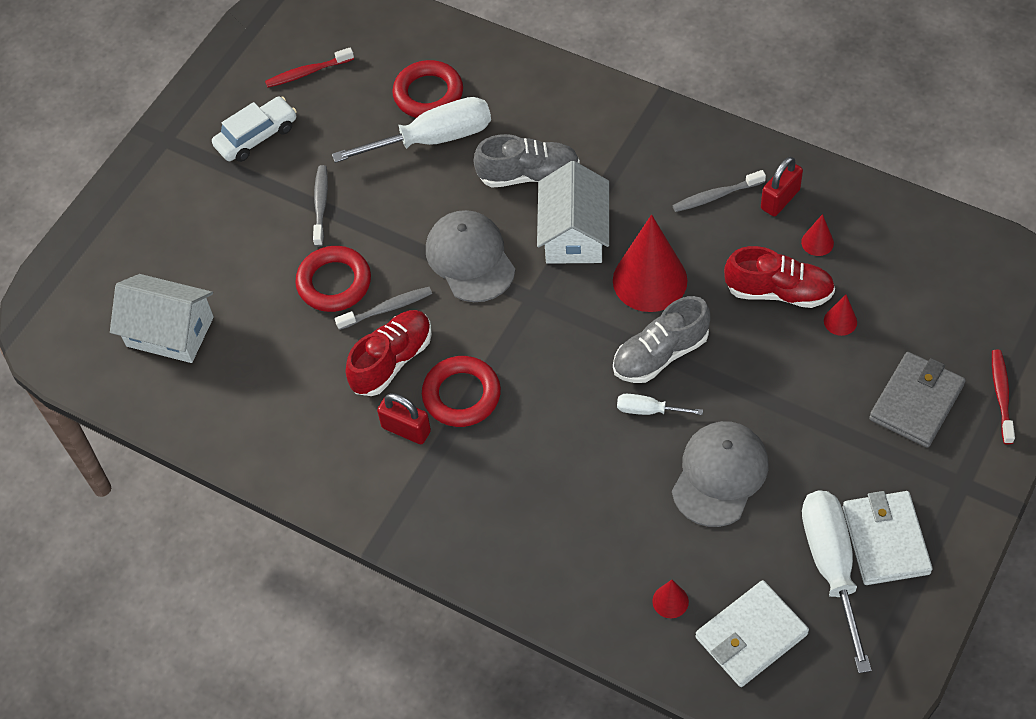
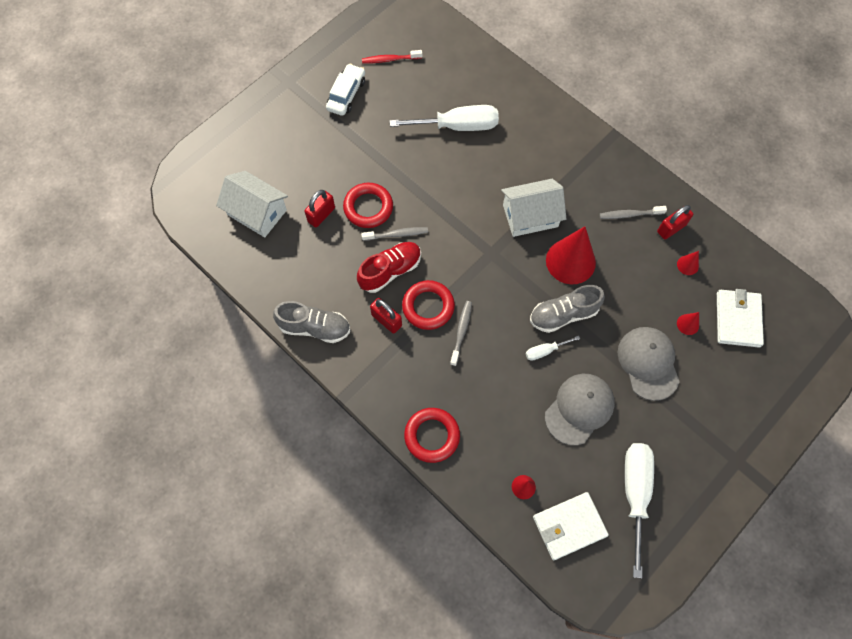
camera: 10 degrees right, 10 degrees up
(256, 136) = (346, 94): white car -> white car turned 45 degrees counterclockwise
(267, 310) = (321, 215): none -> red padlock
(321, 205) = (374, 152): grey toothbrush -> grey toothbrush (461, 332)
(428, 94) = (463, 94): red ring -> red ring (432, 436)
(470, 258) = (459, 214): grey cap -> grey cap (648, 363)
(528, 175) = (512, 167): grey shoe -> grey shoe (314, 327)
(574, 234) = (530, 216): white house -> white house turned 60 degrees clockwise
(648, 410) = (545, 351): white screwdriver -> white screwdriver turned 45 degrees counterclockwise
(778, 291) = (652, 292): red shoe -> none
(885, 540) = (676, 486): white wallet -> white wallet (738, 319)
(916, 402) = (722, 395): grey wallet -> none
(1001, 395) = (781, 406): red toothbrush -> none

